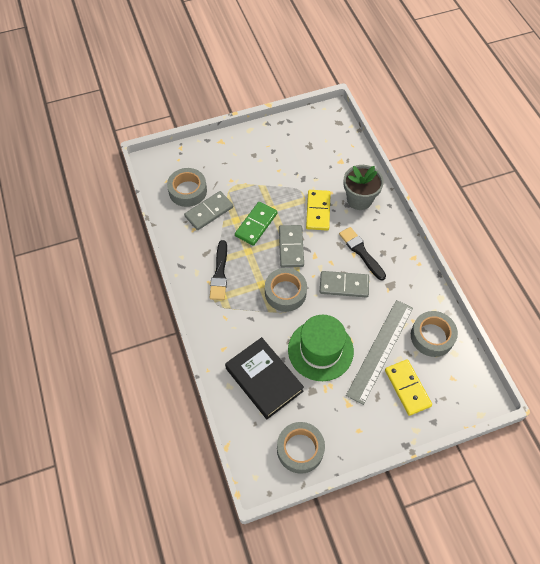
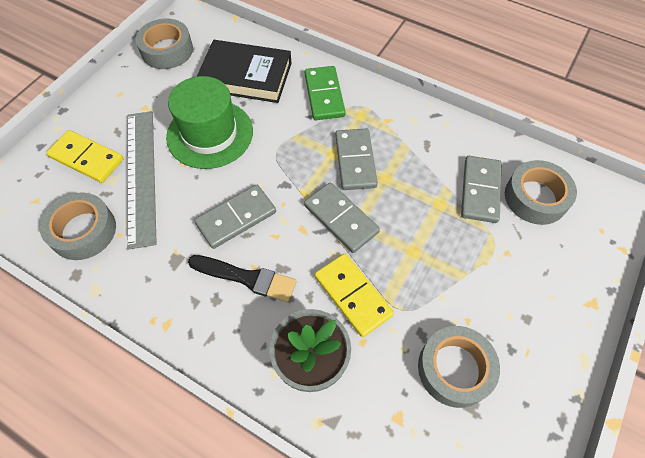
camera: 140 degrees right, 0 degrees up
(219, 273) = (388, 134): black brush -> none
(253, 271) = (355, 161): none -> grey domino
(256, 225) = (410, 216): green domino -> green domino (324, 95)
(285, 292) = (298, 163): grey tape -> grey tape (454, 369)

